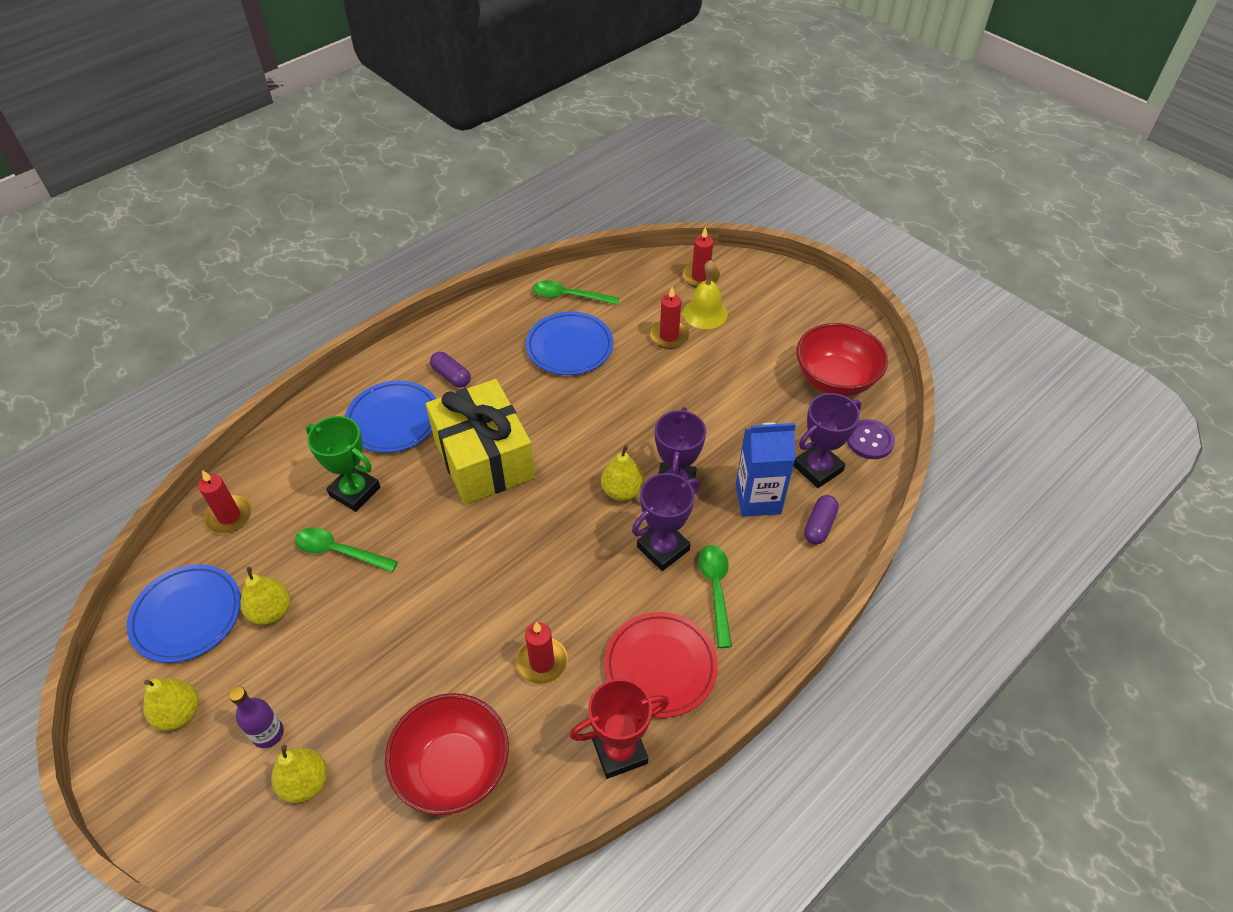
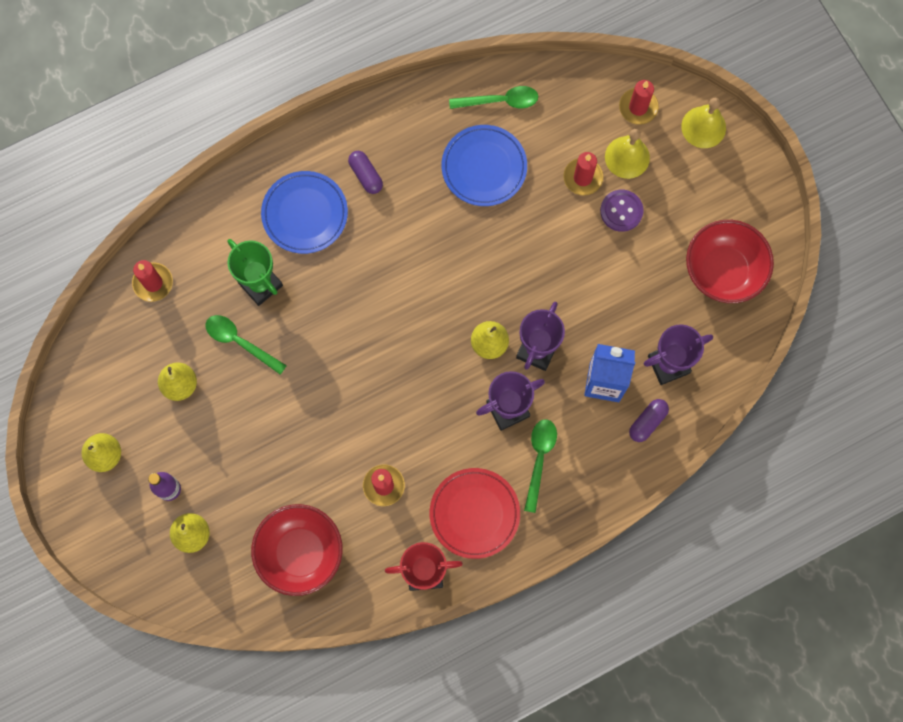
camera: 15 degrees right, 25 degrees up
(187, 616) = (114, 371): blue plate -> none
(483, 459) = (377, 278): yellow gift -> none
(569, 296) = (500, 101): green spoon -> green spoon turned 150 degrees clockwise
(766, 279) = (703, 127): none -> yellow bell
(869, 440) = (727, 347): purple button -> purple button (621, 211)

